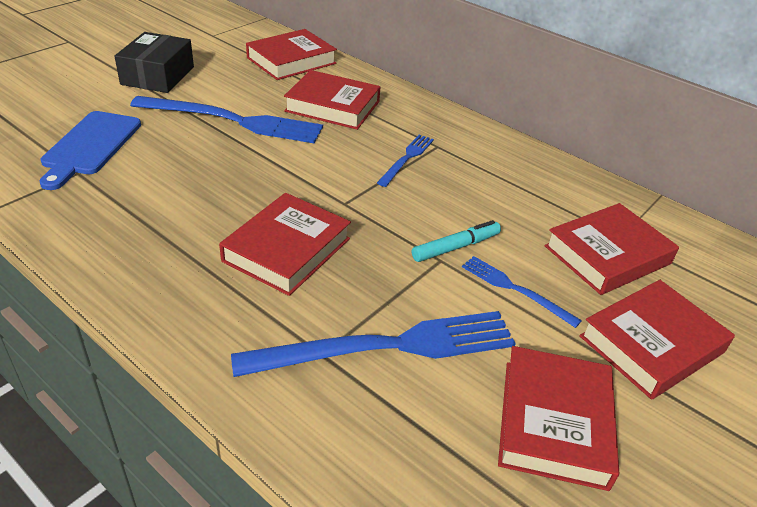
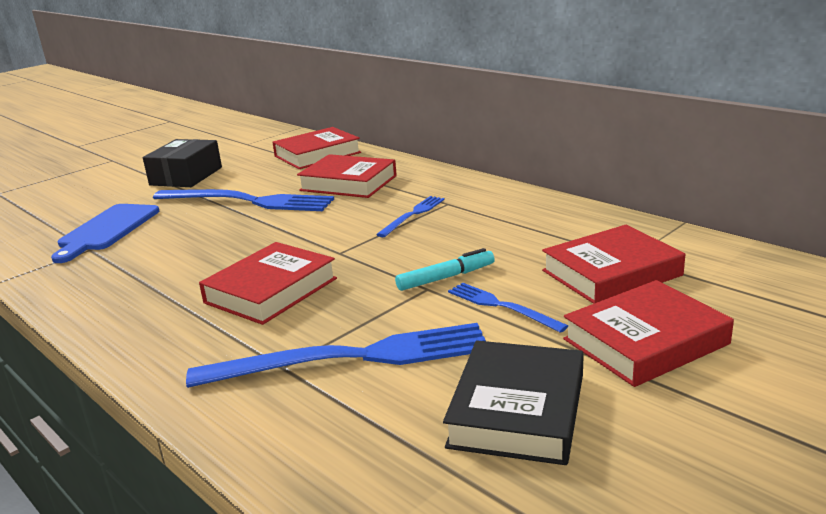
camera: 10 degrees right, 15 degrees down
(554, 422) = (517, 410): red book -> black book

